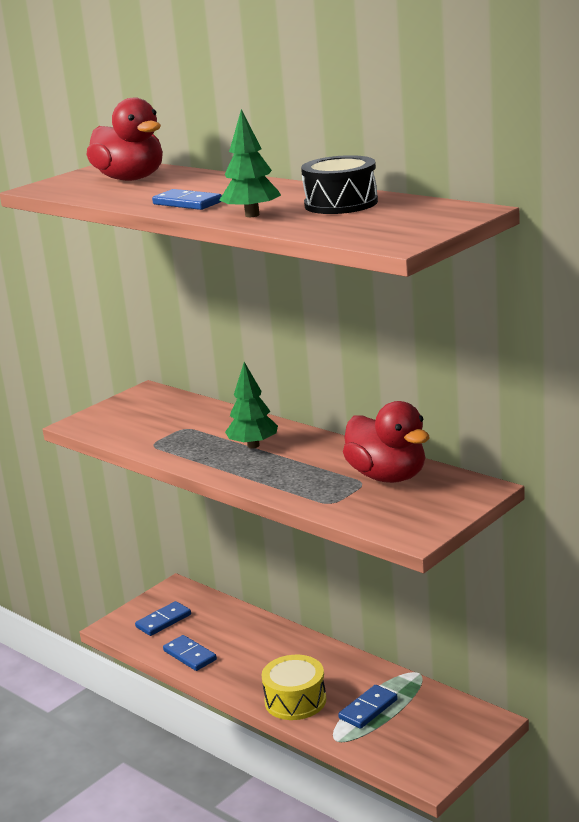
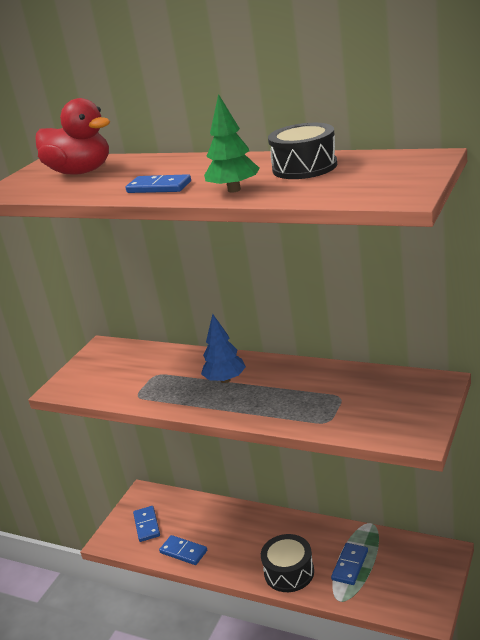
camera: 15 degrees left, 5 degrees up
(163, 621) = (147, 525): blue domino -> blue domino turned 45 degrees counterclockwise
(253, 445) = (225, 380): green tree -> blue tree
(295, 700) = (289, 572): yellow drum -> black drum
(388, 476) = (357, 387): red duck -> none

